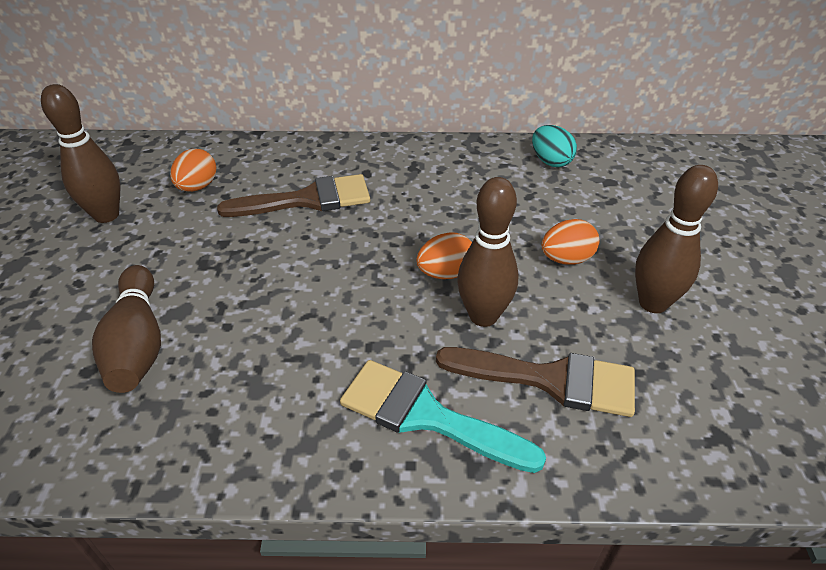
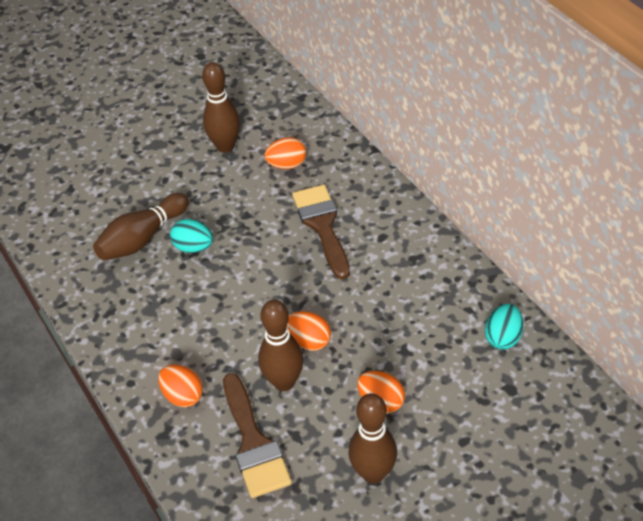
camera: 60 degrees right, 5 degrees up
(212, 304) = (193, 247): none -> turquoise egg
(307, 200) = (322, 226): brown brush -> brown brush turned 150 degrees counterclockwise
(427, 416) = (183, 395): turquoise brush -> orange egg

